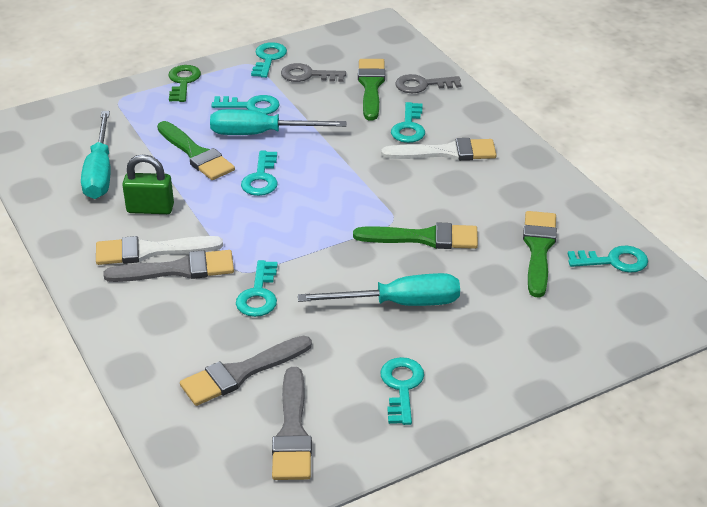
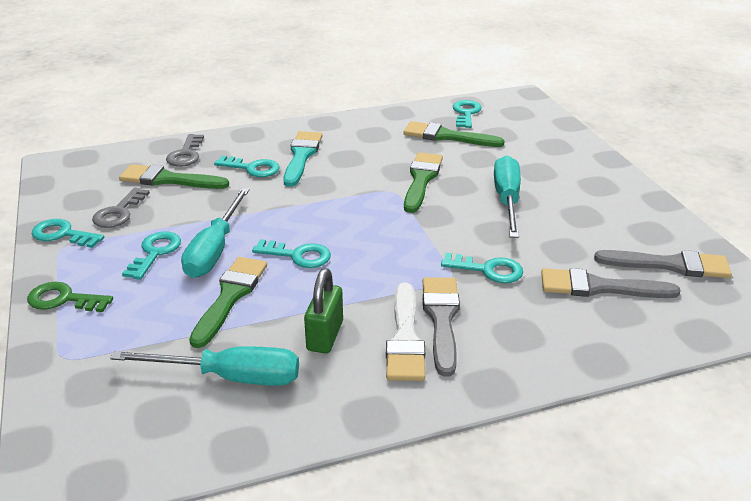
camera: 80 degrees left, 5 degrees down
(196, 154) = (230, 297): green brush -> green brush turned 45 degrees counterclockwise
(241, 373) = (599, 287): grey brush -> grey brush turned 120 degrees clockwise
(401, 387) = (608, 209): turquoise key -> none
(446, 152) = (301, 156): white brush -> turquoise brush

